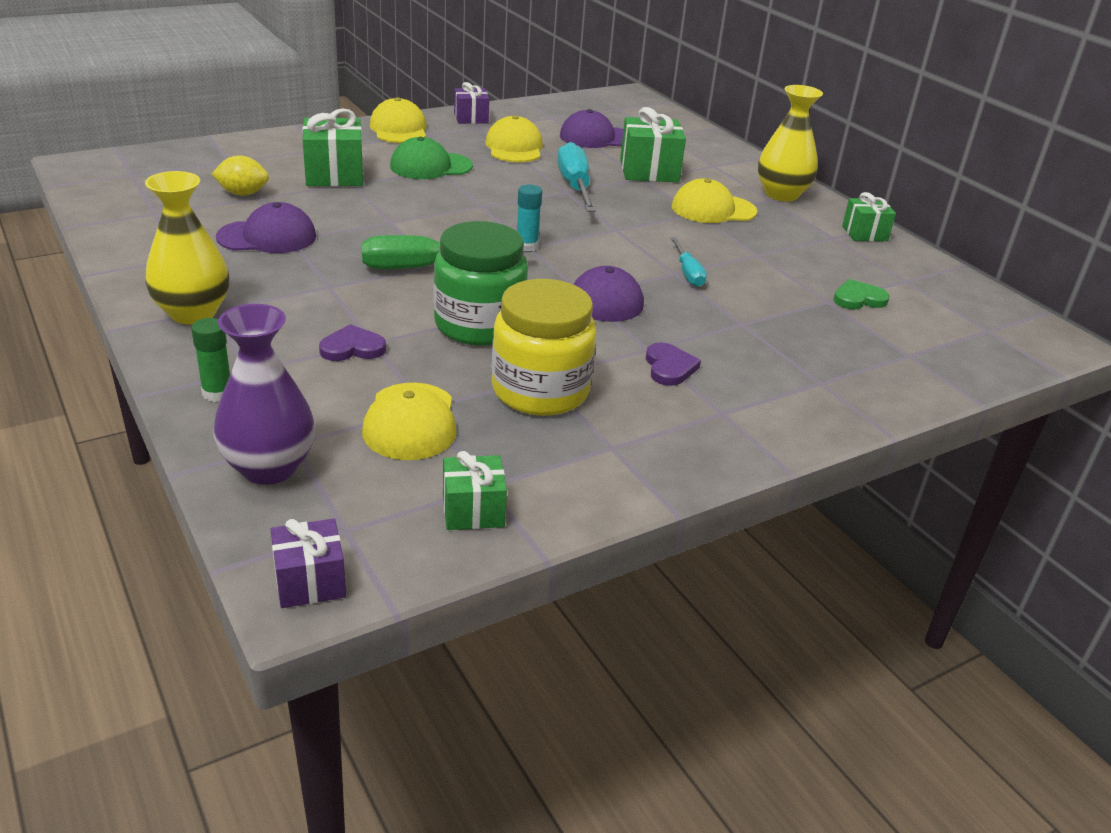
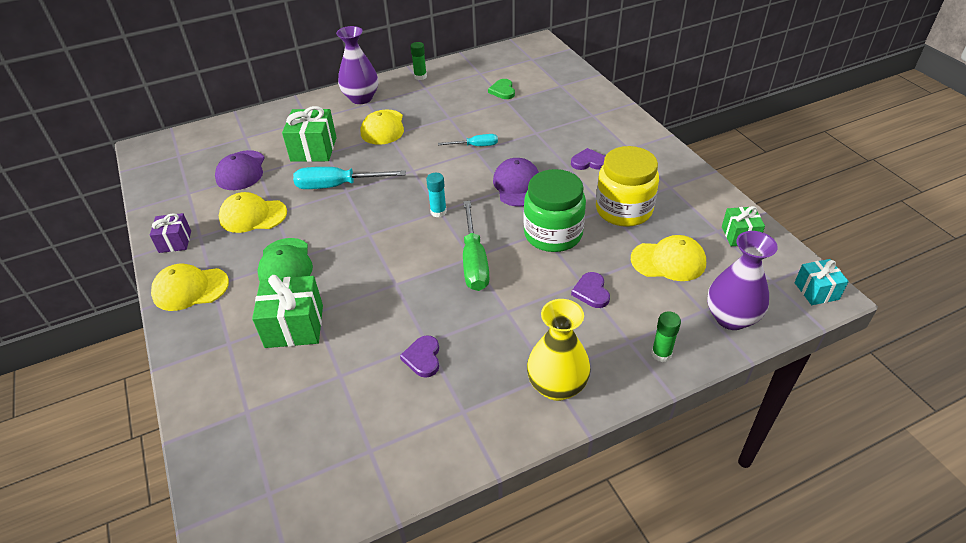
camera: 80 degrees left, 10 degrees up
(243, 193) = (330, 388): yellow lemon -> none
(267, 237) = (423, 358): purple cap -> purple heart
(310, 582) = (816, 291): purple gift -> turquoise gift
(781, 194) = (361, 98): yellow vase -> purple vase
(864, 233) = (420, 76): green gift -> green glue stick

